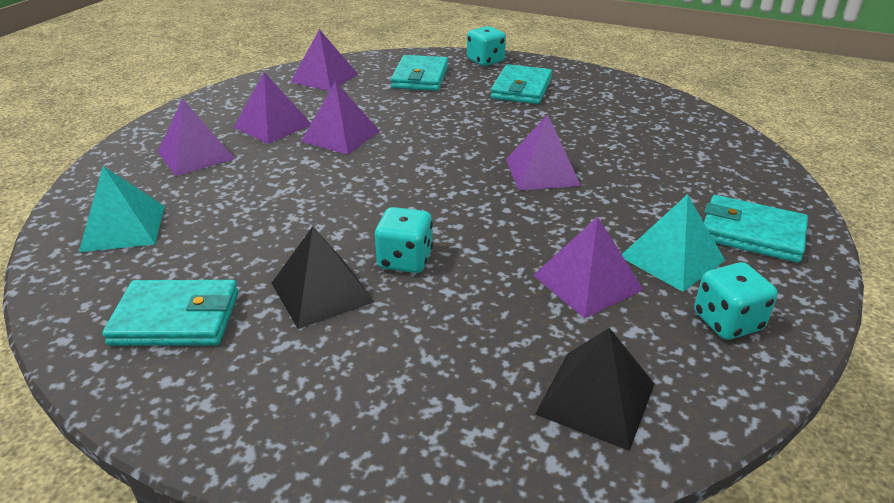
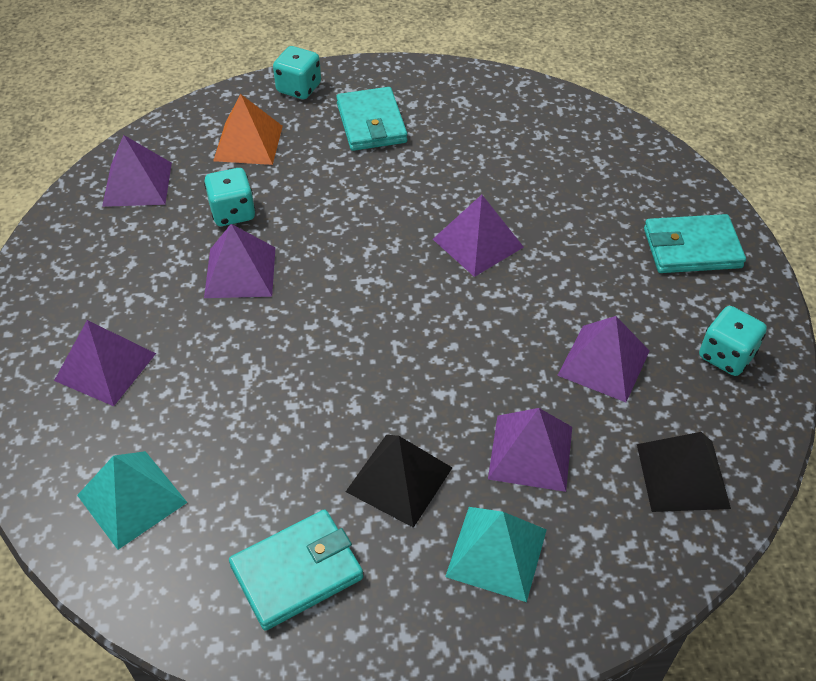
camera: 30 degrees left, 15 degrees up
(273, 125) = (150, 286): purple pyramid -> purple pyramid (530, 452)
(405, 260) = (440, 409): turquoise dice -> turquoise dice (233, 212)
(420, 77) = (248, 143): turquoise wallet -> orange pyramid
(672, 258) = (650, 305): turquoise pyramid -> turquoise pyramid (496, 553)

